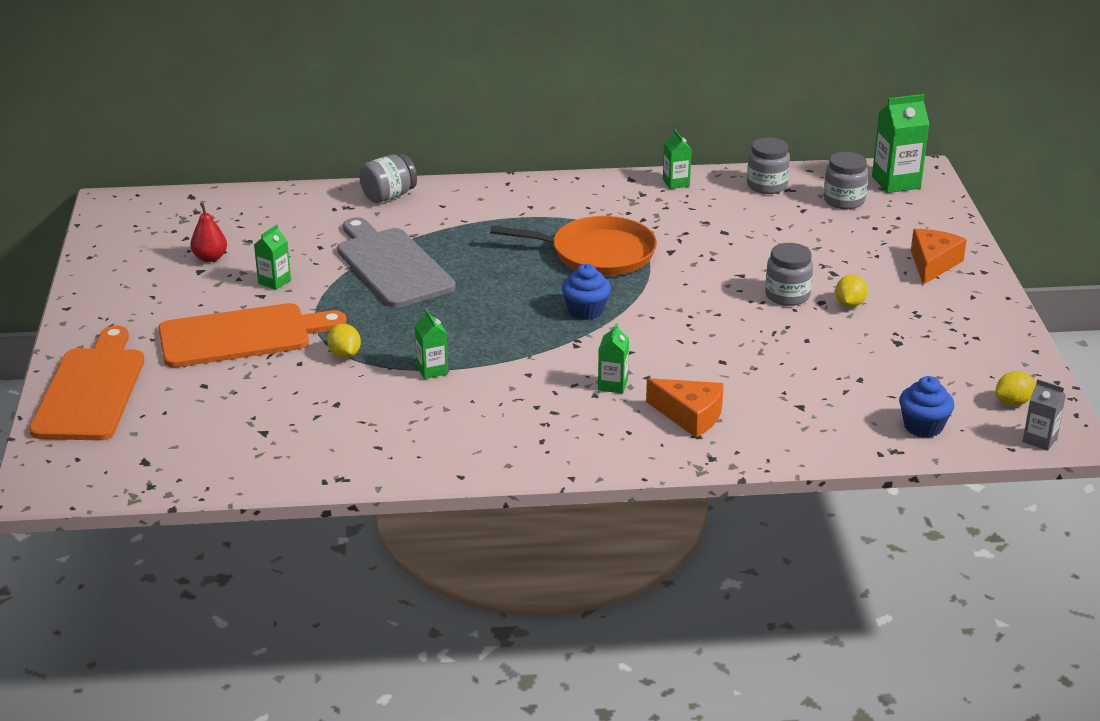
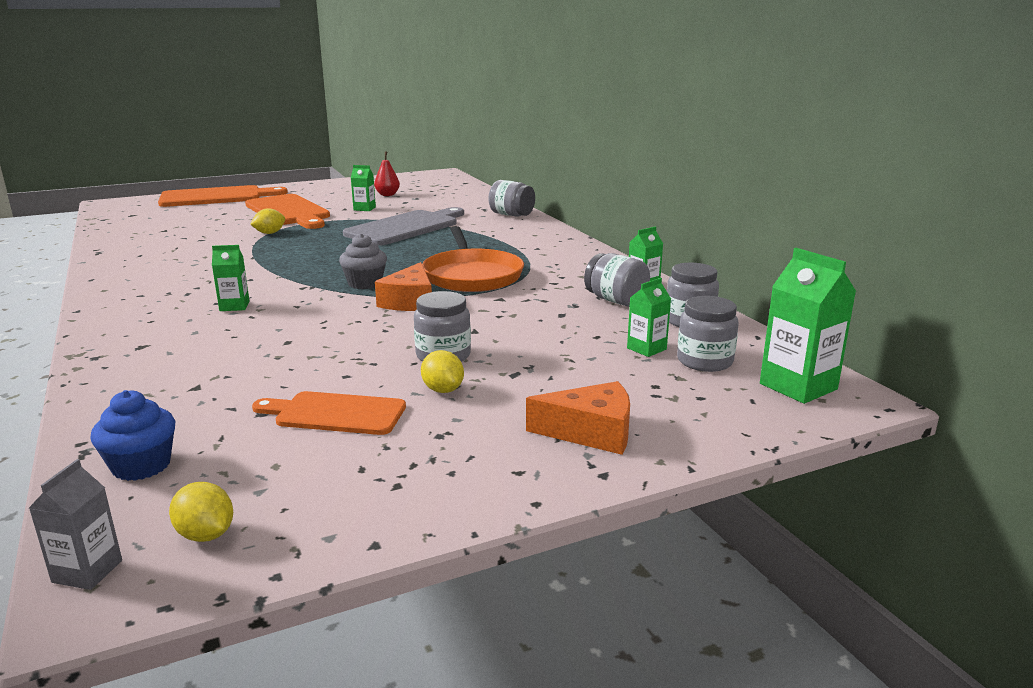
camera: 70 degrees right, 10 degrees down
(432, 370) = (251, 254): green carton -> green carton (646, 349)
(586, 311) = (365, 283): blue cupcake -> grey cupcake
(690, 415) = (178, 340): orange cheese -> orange cheese (410, 301)
(705, 203) = (616, 301): none -> grey jar
(849, 304) = (443, 390): yellow lemon -> yellow lemon turned 60 degrees clockwise
(871, 349) = (335, 413): none -> orange cutting board

